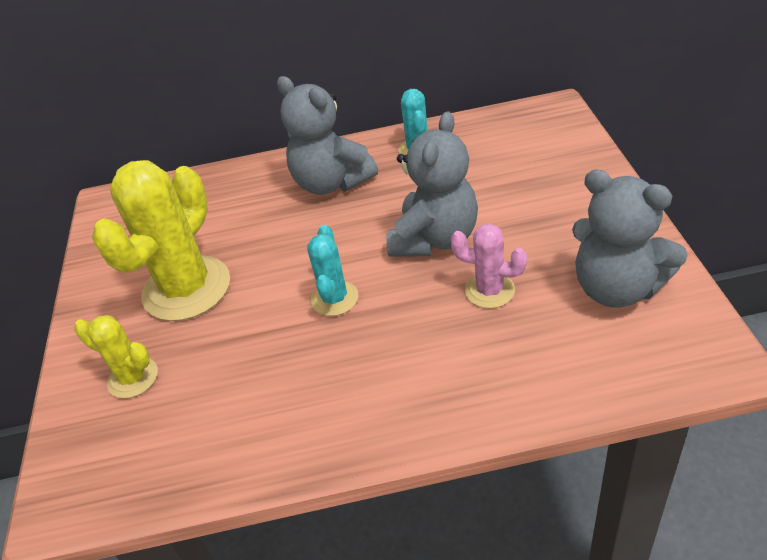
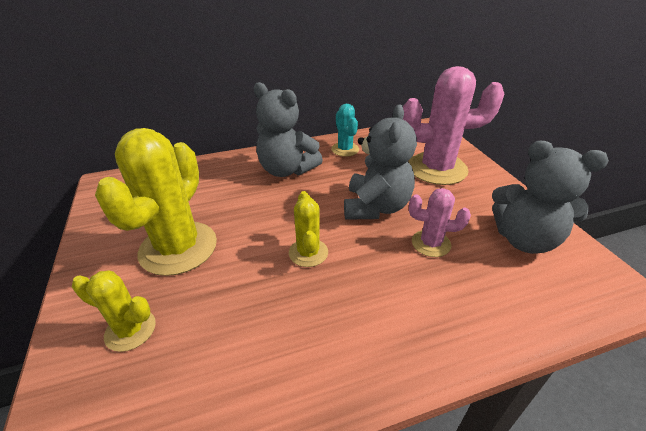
camera: 15 degrees left, 5 degrees down
(334, 298) = (308, 253): turquoise cactus -> yellow cactus
(539, 180) = (437, 169): none -> pink cactus

